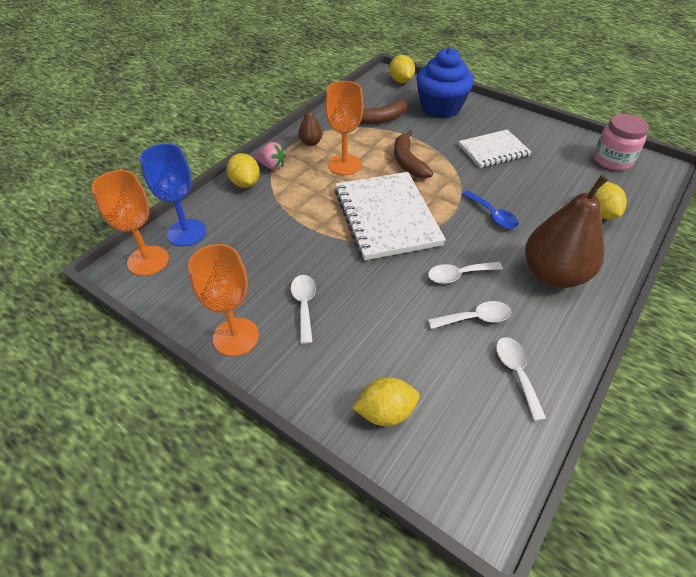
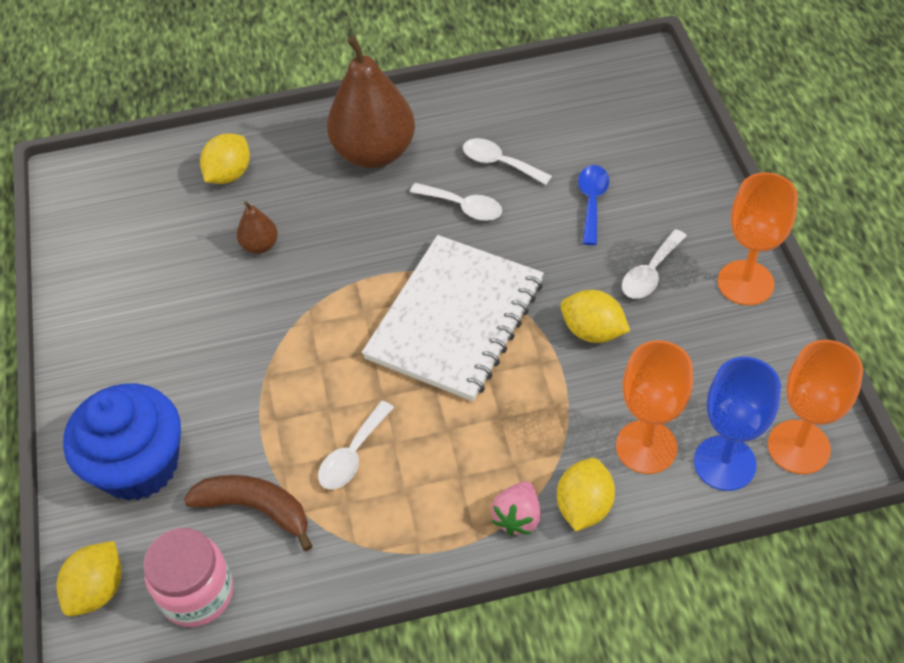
camera: 135 degrees left, 5 degrees up
(272, 166) = (517, 517): pink strawberry -> pink strawberry turned 135 degrees counterclockwise
(311, 142) = (415, 530): brown pear -> brown pear (260, 245)
(344, 165) = (414, 444): orange goblet -> orange goblet (646, 447)
(385, 412) = (658, 146): yellow lemon -> yellow lemon (593, 331)
(408, 162) = (327, 387): brown banana -> none
(492, 215) = (337, 244): blue spoon -> blue spoon (592, 202)
(493, 150) = (198, 328): white notebook -> none
(516, 373) = (521, 109): white spoon -> white spoon (352, 455)
(612, 160) = (96, 219): pink jar -> pink jar (197, 593)

